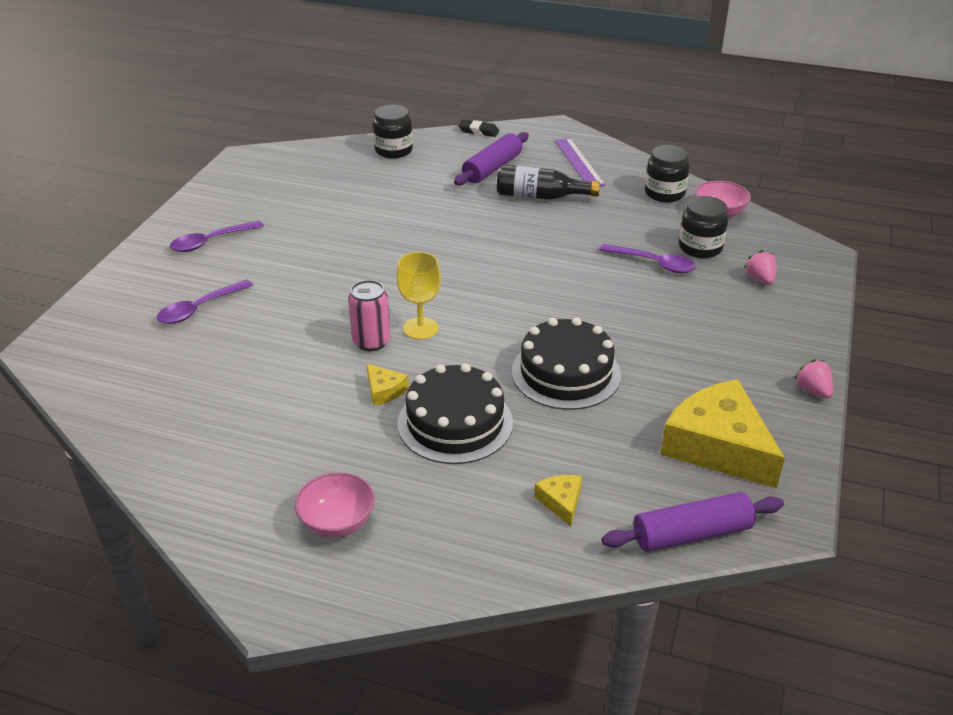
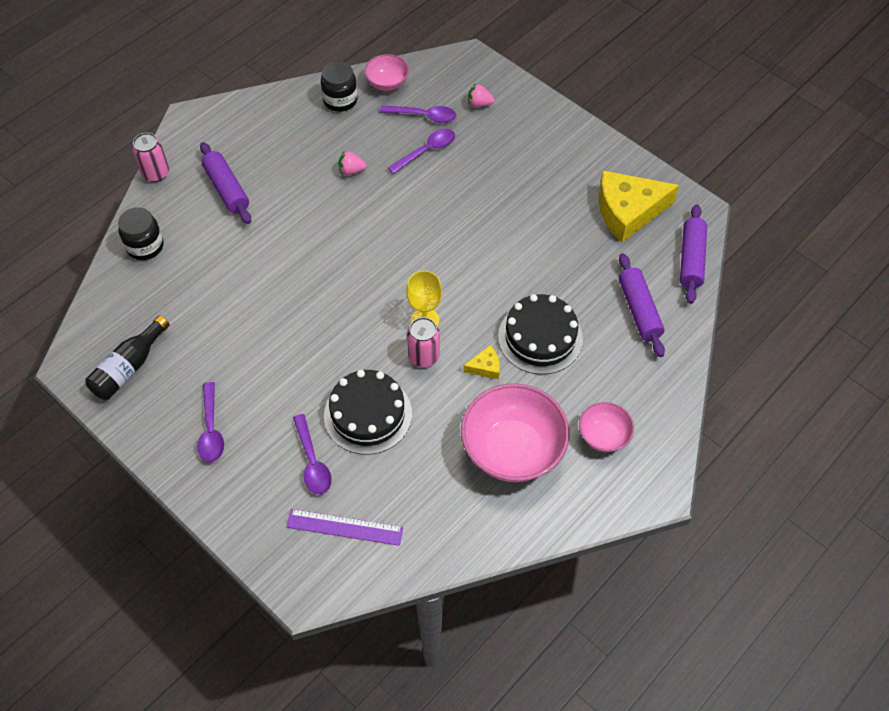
camera: 65 degrees left, 20 degrees up
(278, 445) = (512, 449): none -> pink bowl
(478, 131) = (156, 173): black eraser -> pink can
(541, 196) = (293, 176): black bottle -> black bottle (129, 367)
(561, 502) = (639, 310): yellow cheese -> purple rolling pin
(566, 373) = (521, 255): black cake -> black cake (368, 414)
(578, 162) = (258, 130): purple ruler -> purple ruler (344, 527)
(700, 248) = (423, 116): black jar -> purple spoon
(813, 390) = (602, 140): pink strawberry -> pink strawberry (351, 171)

